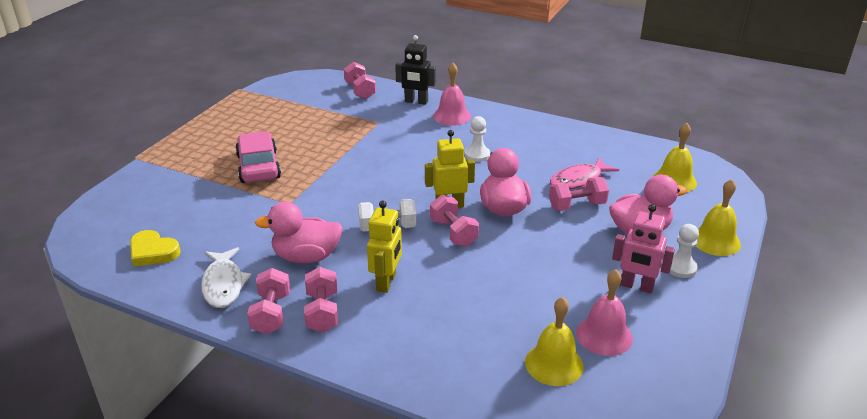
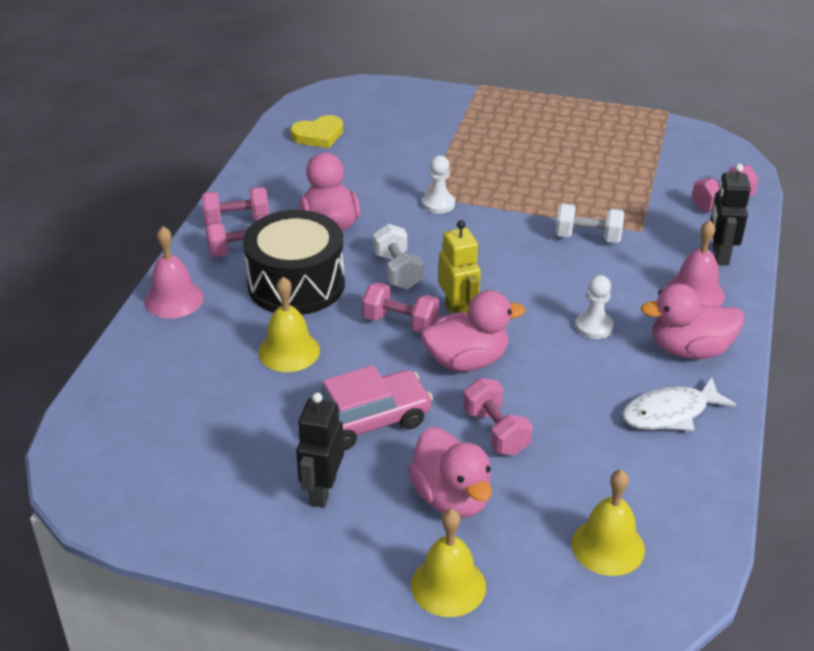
camera: 80 degrees right, 5 degrees up
(153, 252) = (318, 135): yellow heart -> yellow heart turned 135 degrees counterclockwise
(223, 284) = (276, 185): white fish -> white fish (670, 413)
(258, 167) = (491, 162): pink car -> pink car (368, 420)
(378, 142) = (587, 237): none -> white dumbbell
(386, 282) = (296, 284): yellow robot -> black drum
(453, 232) = (400, 323): pink dumbbell -> pink dumbbell turned 60 degrees clockwise
(506, 127) = (689, 350): none -> pink duck
(554, 364) = (175, 418): yellow bell -> yellow bell (289, 351)
(579, 180) = (564, 432): pink fish -> none
(604, 335) = (225, 459): pink bell -> pink bell (174, 299)
(636, 286) = (322, 491): pink robot -> black robot
(680, 267) = (372, 539): white pawn -> white pawn (438, 204)

